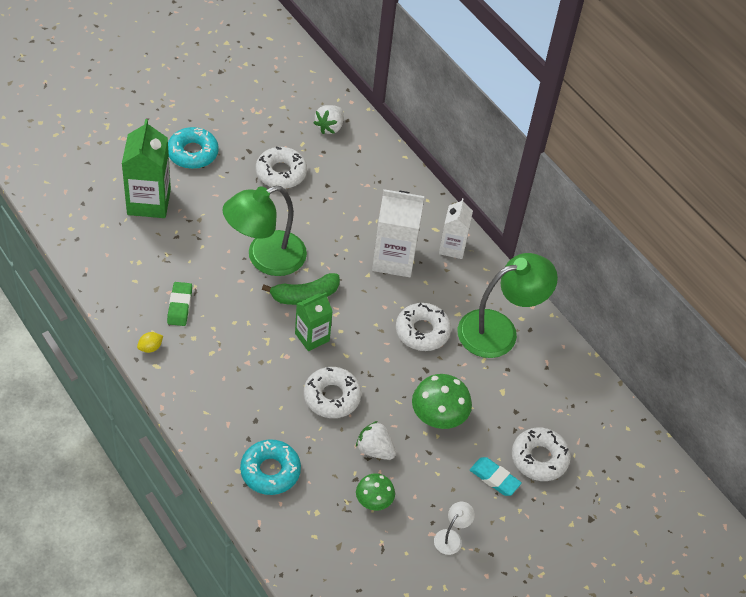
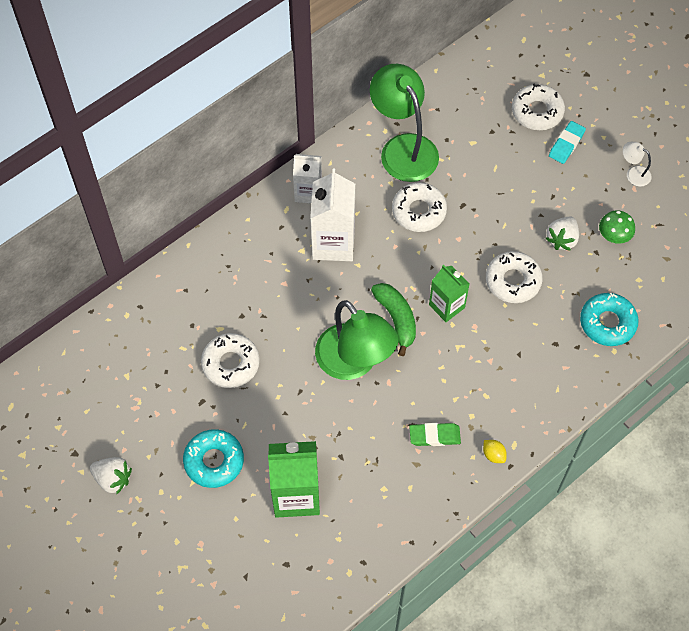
camera: 90 degrees left, 10 degrees up
(329, 127) = (154, 323): white strawberry -> white strawberry (113, 479)
(439, 416) = (512, 191): green mushroom -> none

